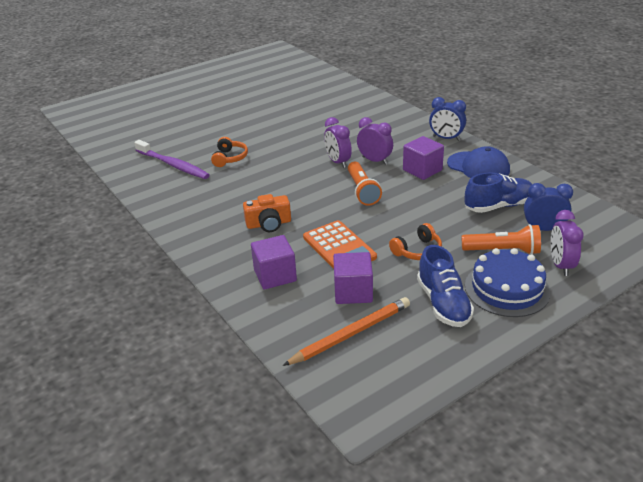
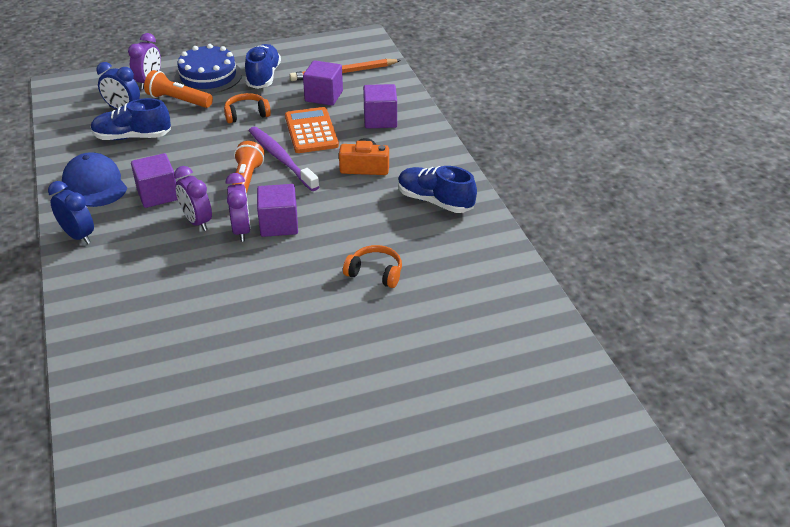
camera: 165 degrees left, 5 degrees up
(173, 165) = (455, 279): purple toothbrush -> purple toothbrush (281, 158)
(197, 209) = (435, 201): none -> blue shoe
(229, 158) = (375, 273): orange headphones -> orange headphones turned 90 degrees clockwise
(314, 170) = (279, 224): none -> purple cube

